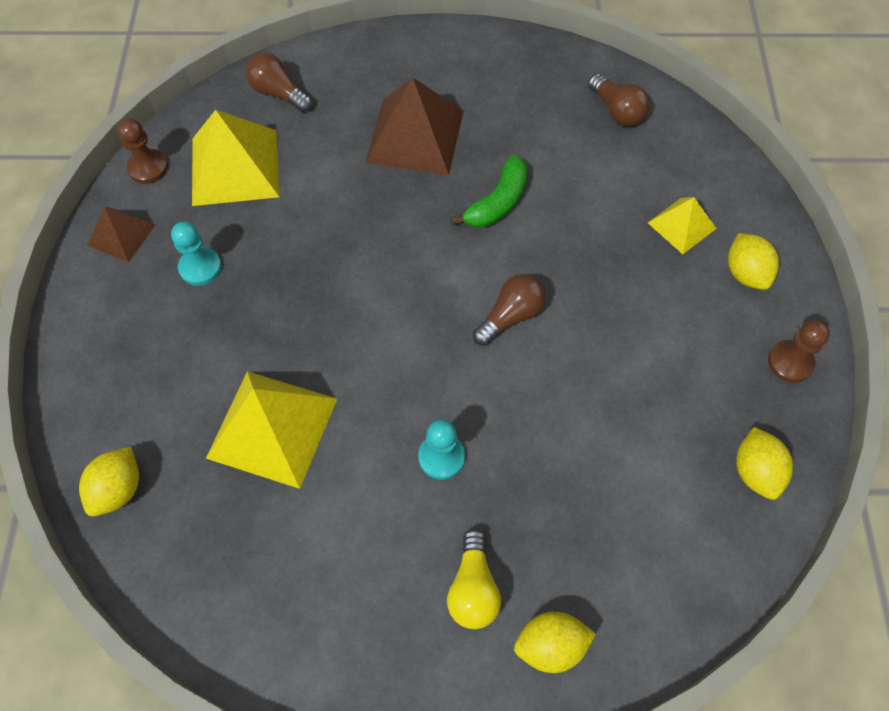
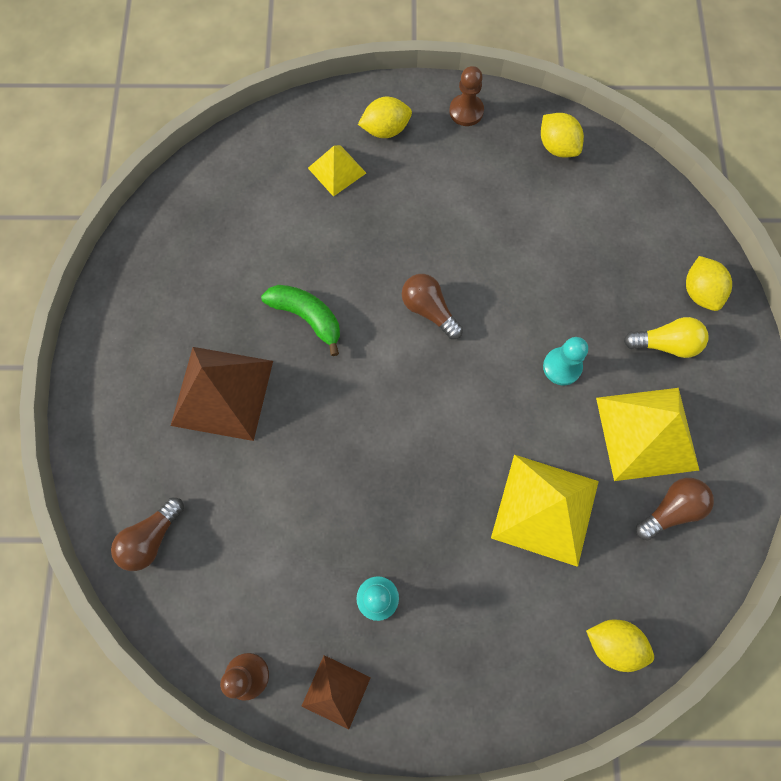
camera: 90 degrees left, 10 degrees up
(235, 167) = (251, 576): yellow pyramid -> yellow pyramid (647, 433)
(617, 111) = (205, 209): brown light bulb -> brown light bulb (671, 510)
(755, 471) = (557, 147): yellow lemon -> yellow lemon turned 60 degrees clockwise

